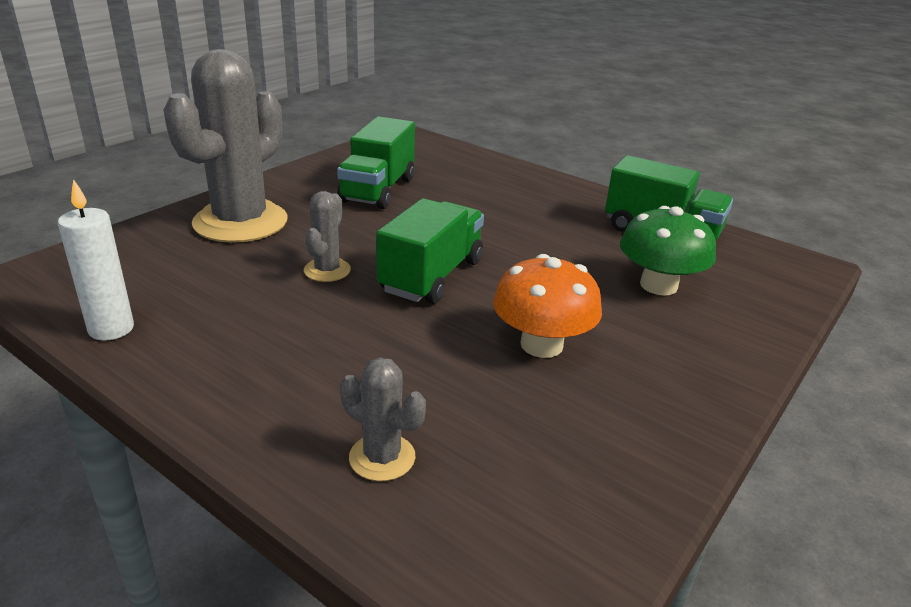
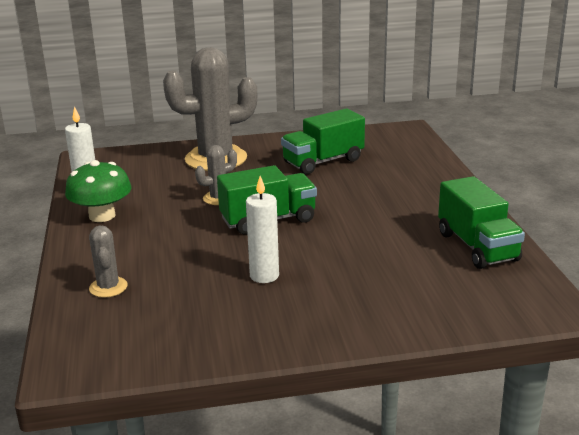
camera: 45 degrees right, 5 degrees down
(541, 345) = (264, 276): orange mushroom -> white candle
(658, 285) = (402, 276): green mushroom -> green mushroom (102, 216)

